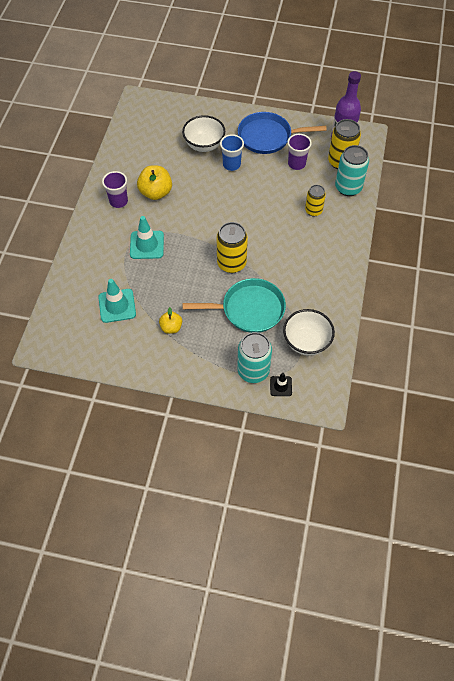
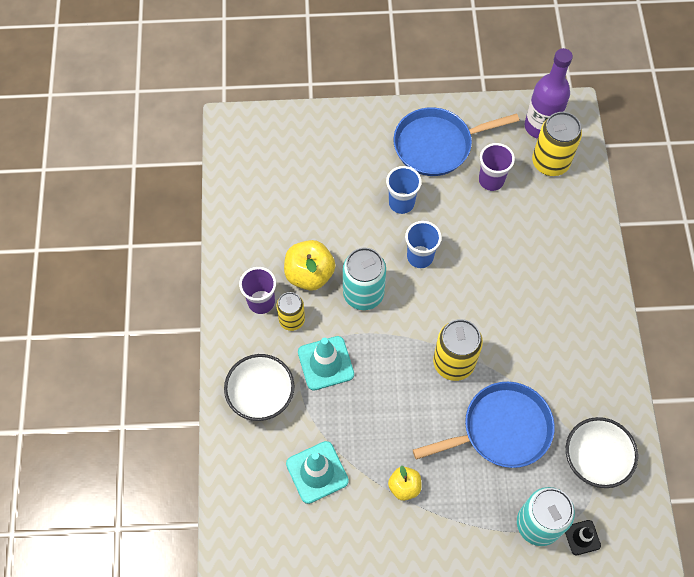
camera: 15 degrees left, 5 degrees up
(204, 145) = (352, 179): white bowl -> white bowl (261, 396)
(232, 198) = (420, 257): none -> blue cup
(249, 309) = (501, 429): turquoise pan -> blue pan
(313, 211) = (538, 250): yellow can -> yellow can (292, 320)
(348, 188) = (573, 202): turquoise can -> turquoise can (363, 294)

